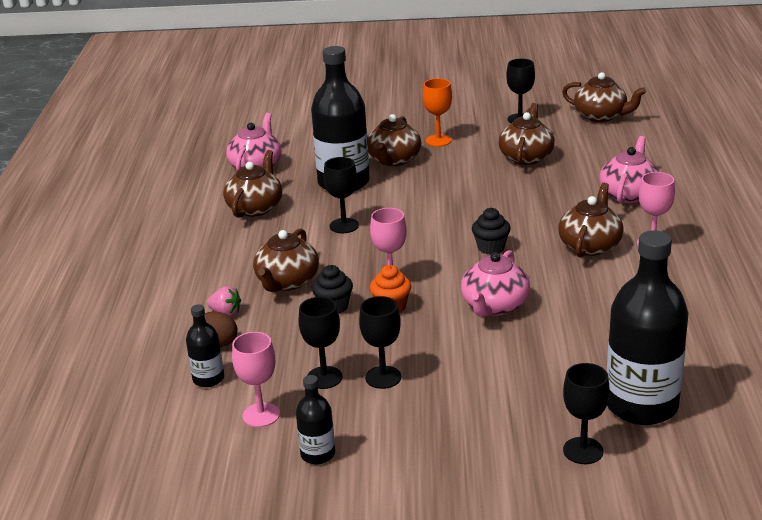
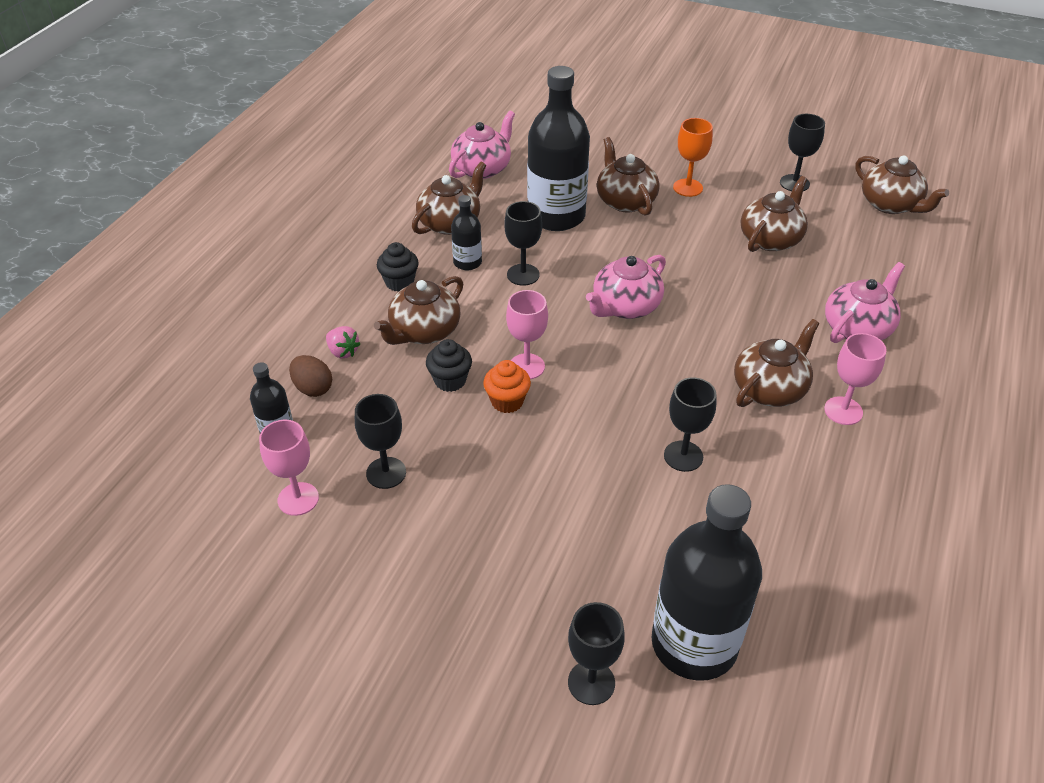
camera: 20 degrees right, 15 degrees up
(318, 454) = (320, 573): black bottle -> black bottle (467, 262)
(383, 377) = (443, 495): black goblet -> black goblet (683, 456)
(394, 160) = (625, 201): brown teapot -> brown teapot turned 120 degrees clockwise
(491, 248) = (658, 355): black cupcake -> black cupcake (399, 282)
(494, 306) = (614, 439): pink teapot -> pink teapot (625, 307)

